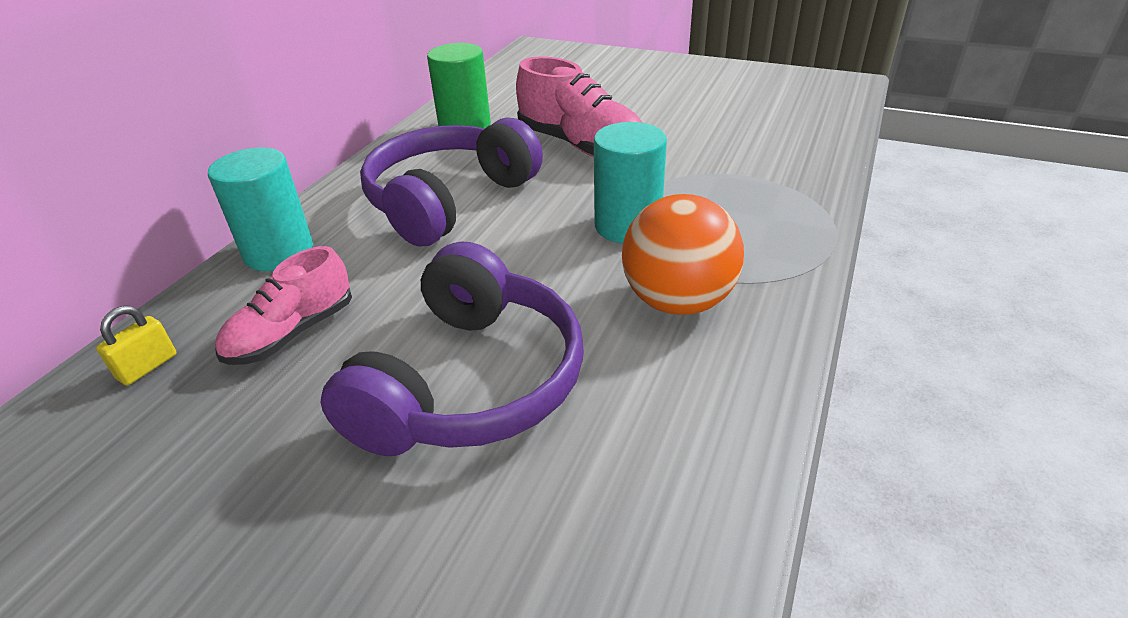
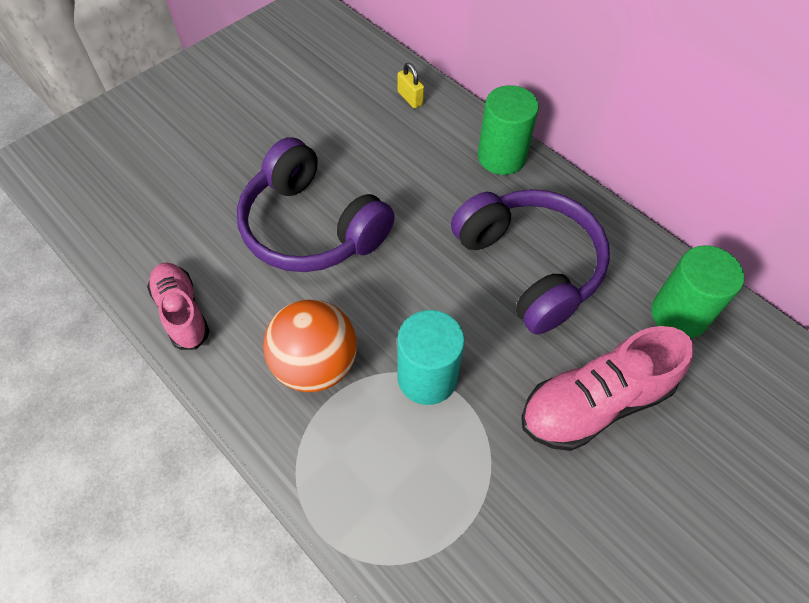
camera: 110 degrees right, 20 degrees up
(279, 252) = (501, 157): turquoise cylinder -> green cylinder
(292, 333) = (404, 156): pink shoe -> pink shoe (182, 312)

